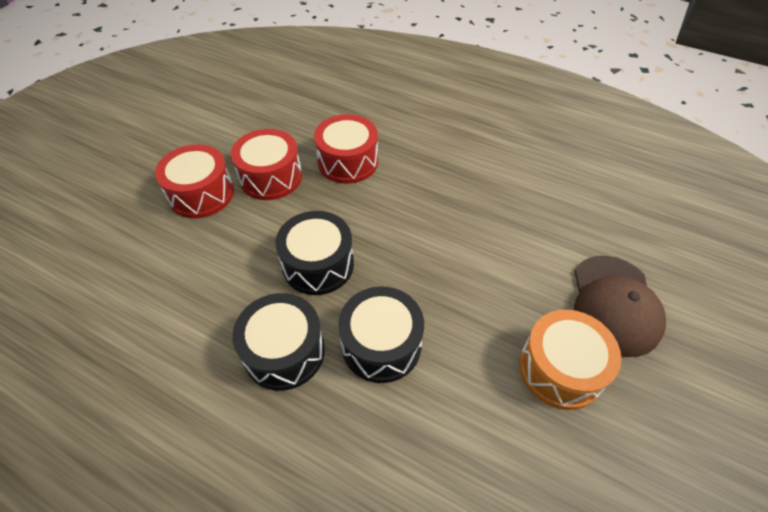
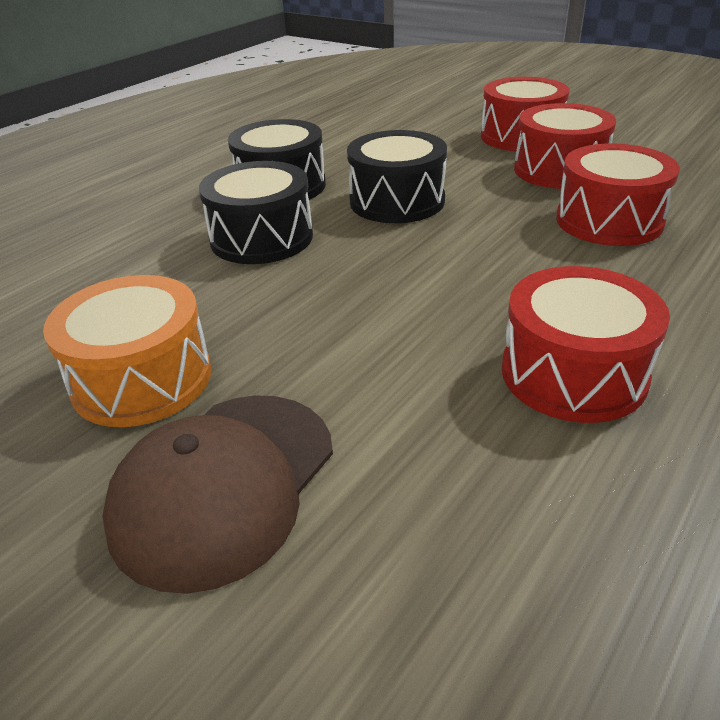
camera: 100 degrees right, 15 degrees down
(497, 187) = (573, 373): none -> red drum
(614, 305) = (224, 485): brown cap -> brown cap turned 75 degrees counterclockwise

